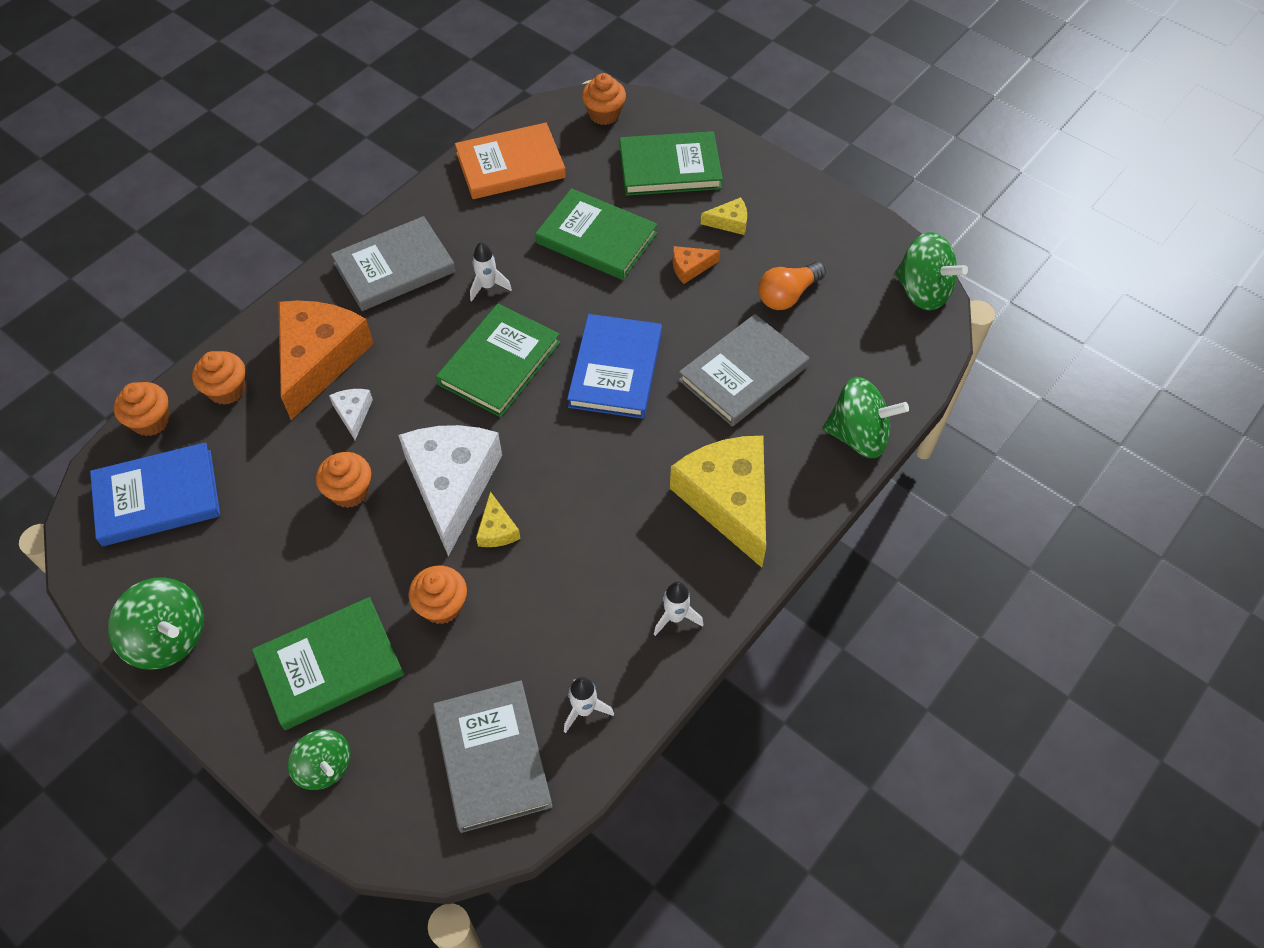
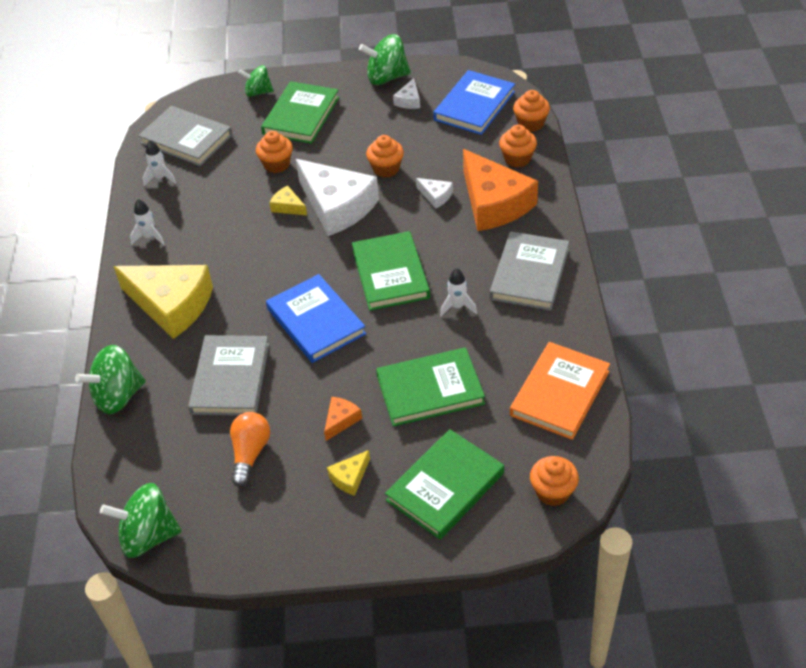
camera: 140 degrees right, 10 degrees down
(200, 572) = (409, 100): none -> white cheese

